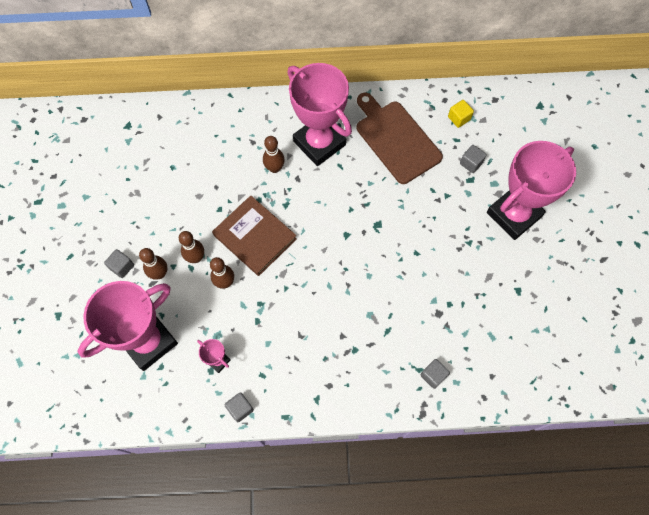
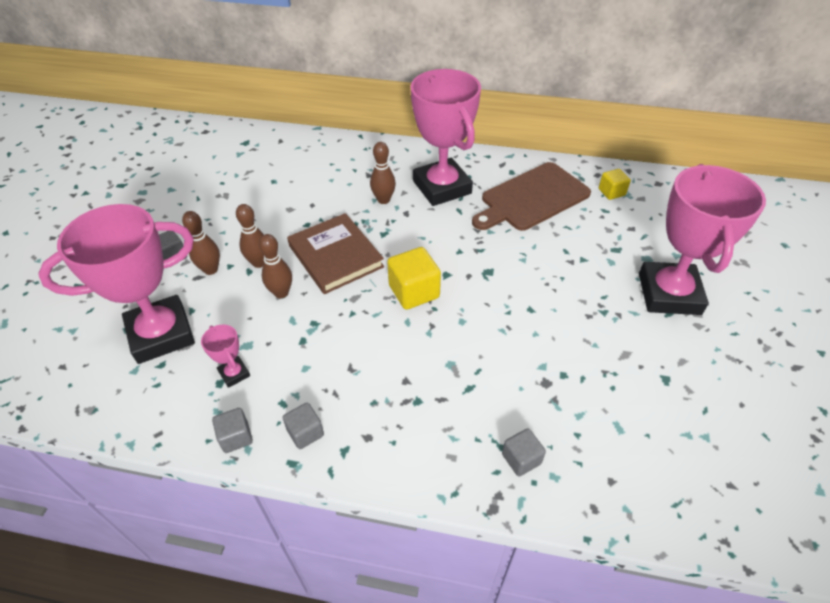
camera: 15 degrees right, 20 degrees down
(326, 257) = (414, 292): none -> yellow cube
(396, 139) = (532, 198): brown cutting board -> brown cutting board turned 105 degrees counterclockwise
(471, 163) = (619, 234): grey cube -> grey cube (305, 433)
(514, 215) = (669, 294): pink trophy -> pink trophy turned 60 degrees counterclockwise

